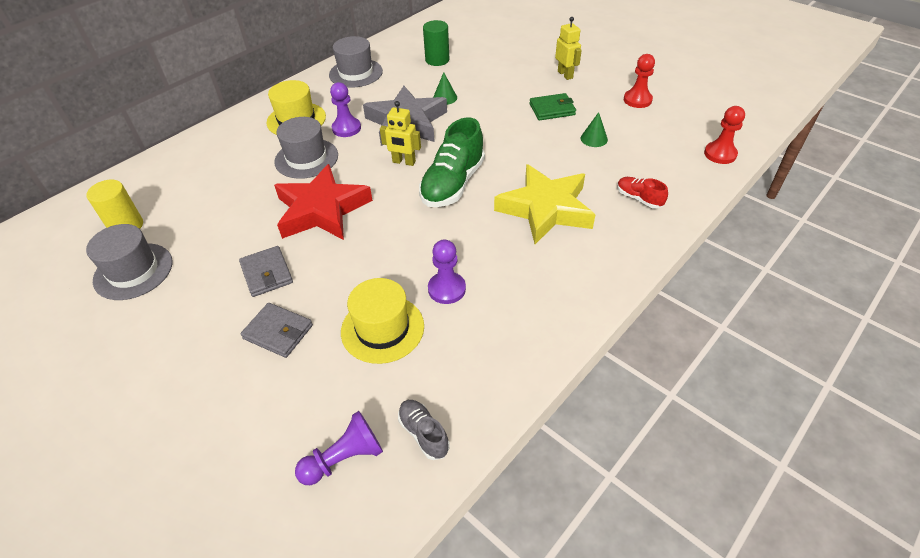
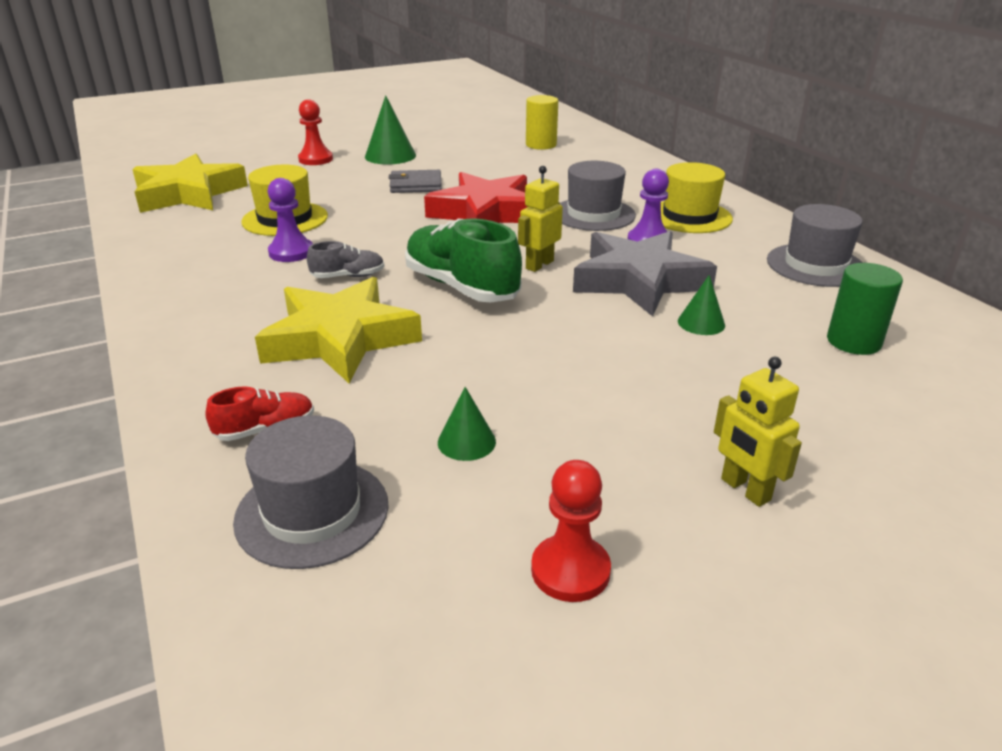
camera: 110 degrees right, 15 degrees down
(133, 271) = (476, 146): grey hat -> grey hat (312, 512)
(174, 329) = (390, 156): none -> green cone
(278, 332) = (339, 184): grey wallet -> none
(344, 458) = (188, 194): purple pawn -> yellow star
(423, 433) = (161, 219): grey shoe -> grey shoe (348, 276)
(552, 109) = (601, 424): green wallet -> none
(565, 74) = (745, 490): yellow robot -> yellow robot turned 60 degrees clockwise
(720, 154) = (259, 612): red pawn -> red pawn (315, 159)

